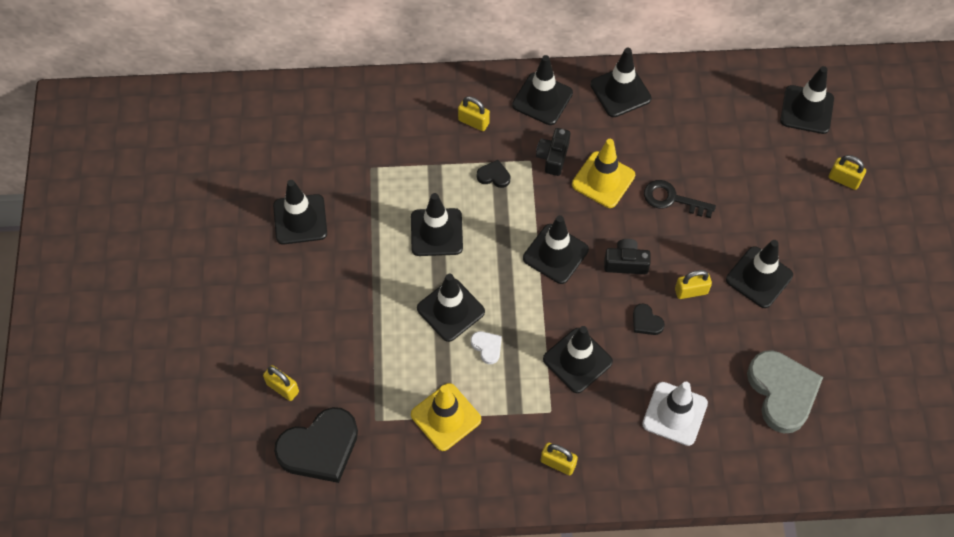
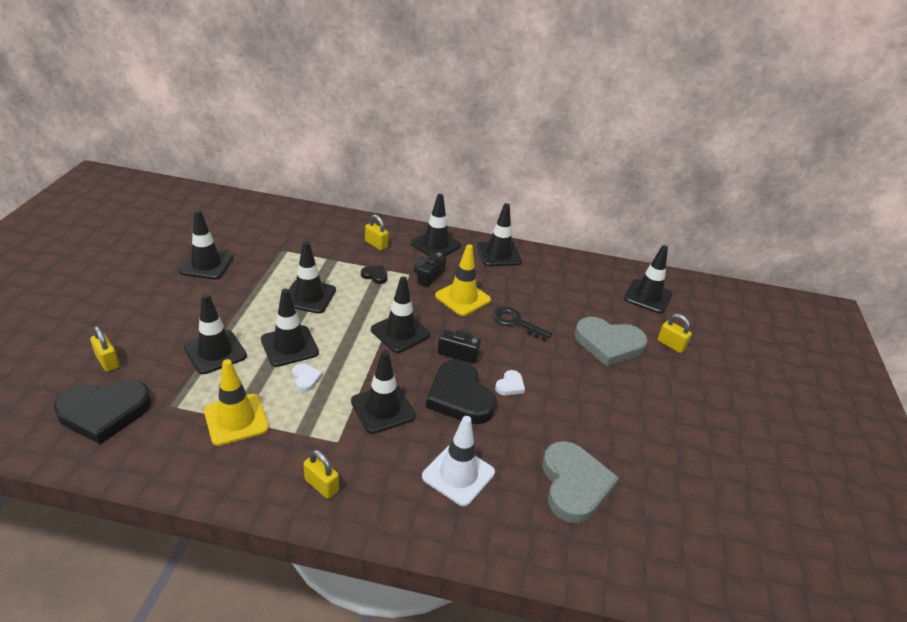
camera: 10 degrees right, 25 degrees down
(646, 321) = (460, 396): black heart -> black heart, size x2.28
(691, 291) = (510, 385): yellow padlock -> white heart
(759, 277) = (576, 391): black traffic cone -> black traffic cone (215, 352)
(778, 200) = (608, 344): none -> grey heart

